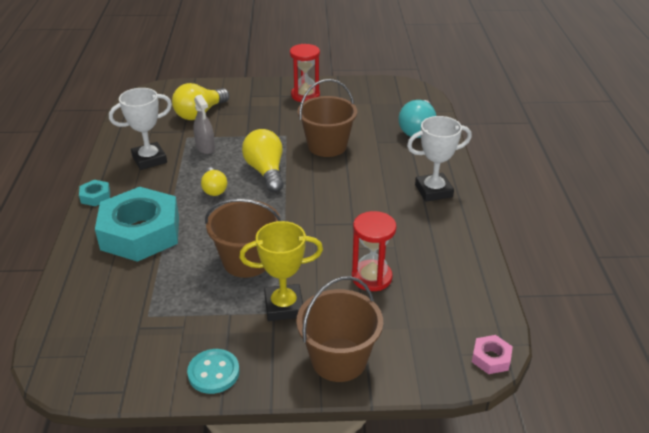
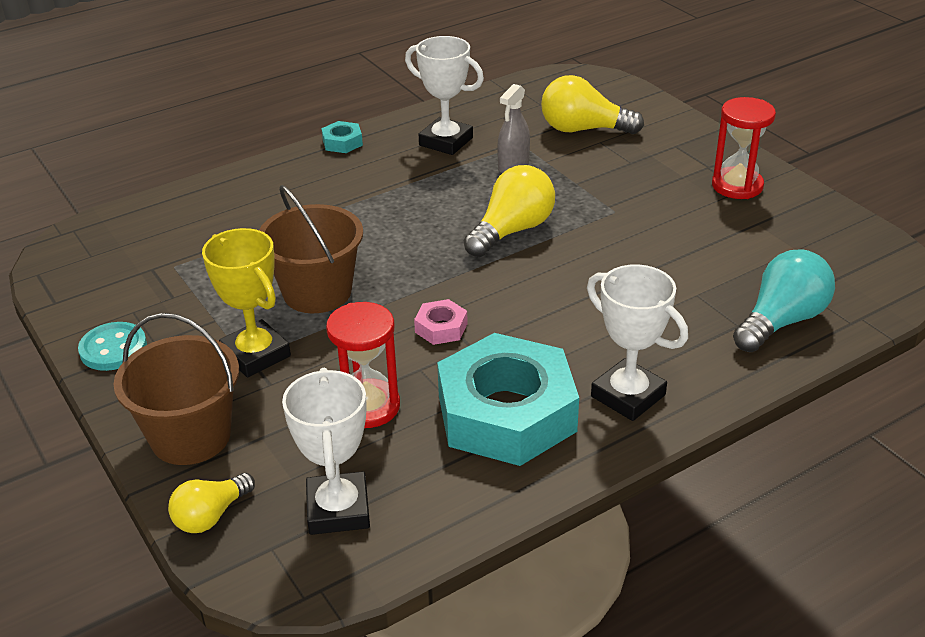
camera: 60 degrees right, 0 degrees up
(140, 233) = (305, 198): turquoise nut -> turquoise nut (506, 413)
(214, 189) = (434, 209): yellow light bulb -> yellow light bulb (211, 516)
(327, 146) = (630, 255): brown bucket -> none
(417, 129) = (781, 321): turquoise light bulb -> turquoise light bulb turned 150 degrees clockwise
(447, 317) = (338, 509): none -> white trophy
(491, 358) = (282, 583): pink nut -> pink nut (441, 328)

